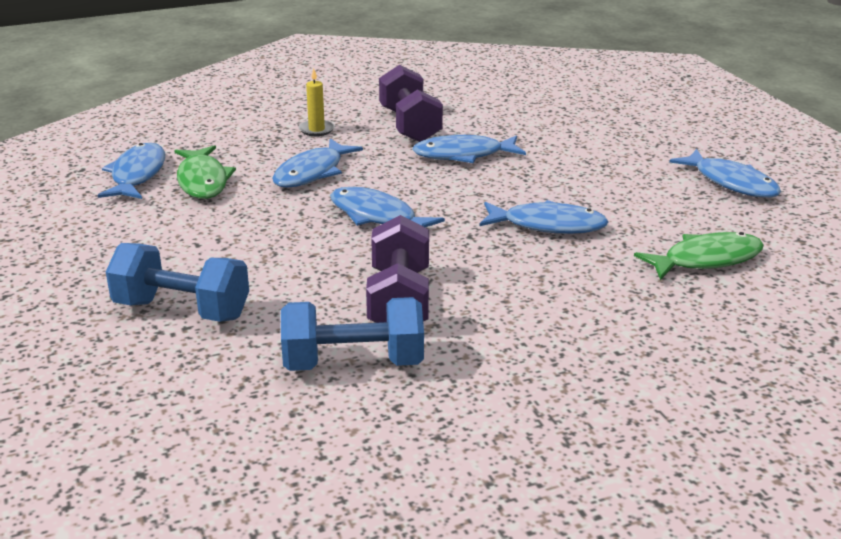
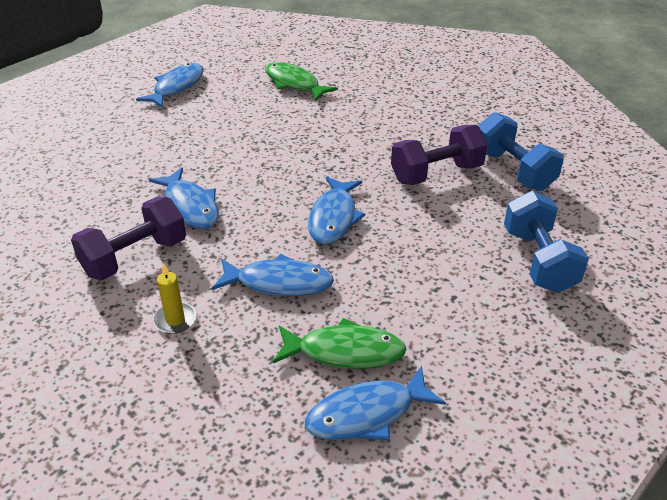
camera: 115 degrees left, 10 degrees up
(203, 181) = (345, 352): green fish -> green fish turned 45 degrees clockwise
(548, 225) = (290, 141): blue fish -> none

